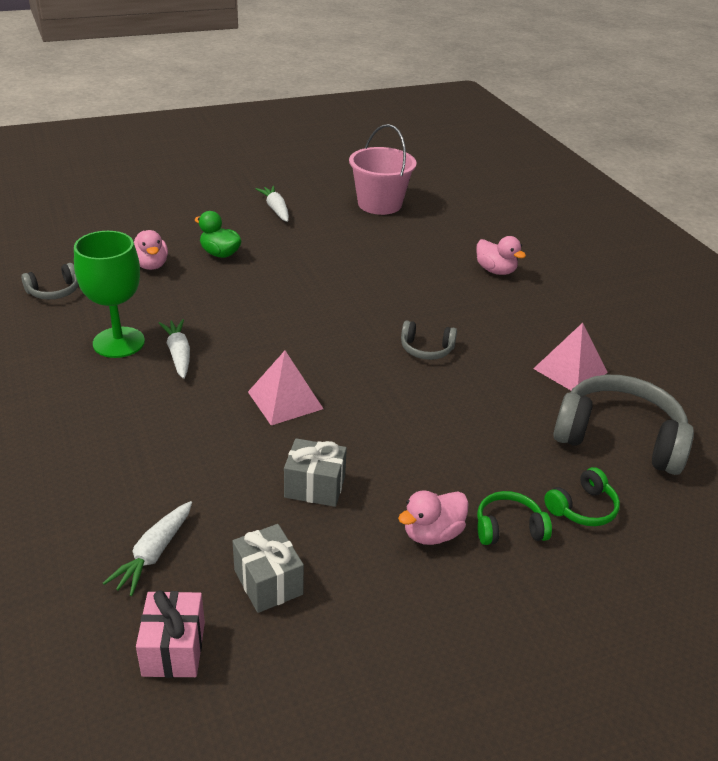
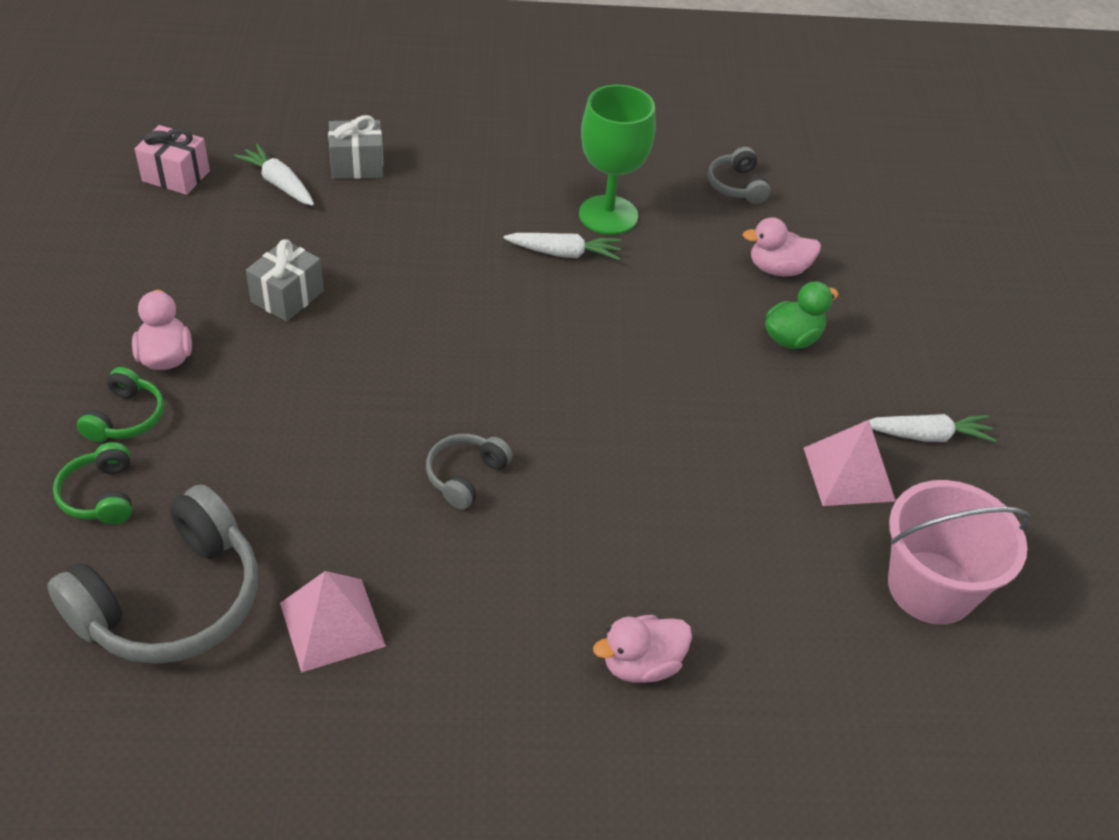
camera: 110 degrees right, 10 degrees up
(268, 582) = (197, 237): grey gift -> grey gift (357, 165)
(285, 400) = (435, 313): pink pyramid -> pink pyramid (848, 474)

